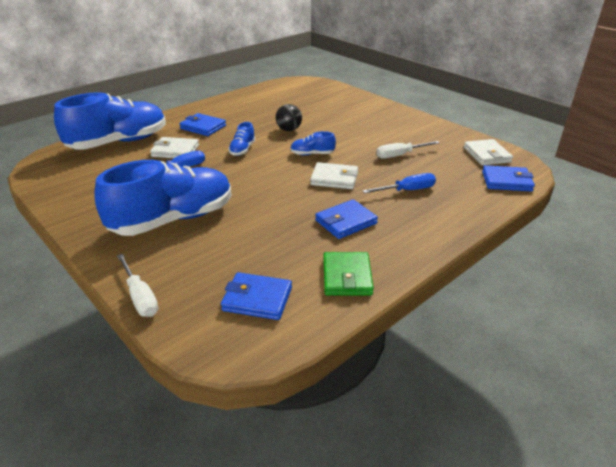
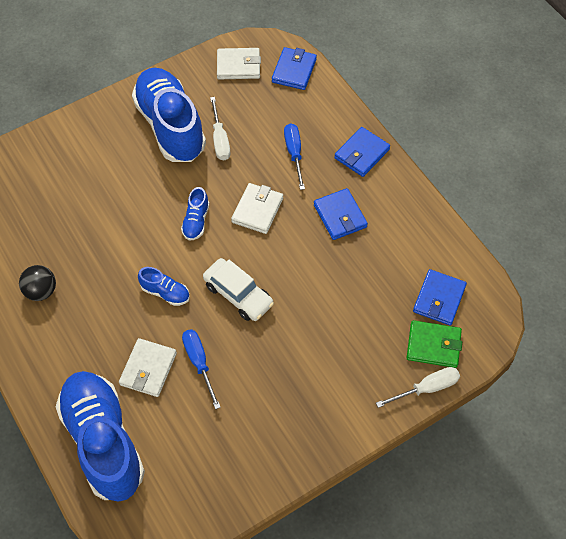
camera: 80 degrees left, 25 degrees up
(173, 219) = (309, 365): blue shoe -> blue shoe (170, 126)
(203, 127) = (84, 336): blue wallet -> blue wallet (362, 154)
(245, 178) = (238, 294): none -> white car
(289, 130) = (122, 236): black ball -> black ball (41, 291)
(347, 277) = (419, 231): green wallet -> green wallet (433, 345)

